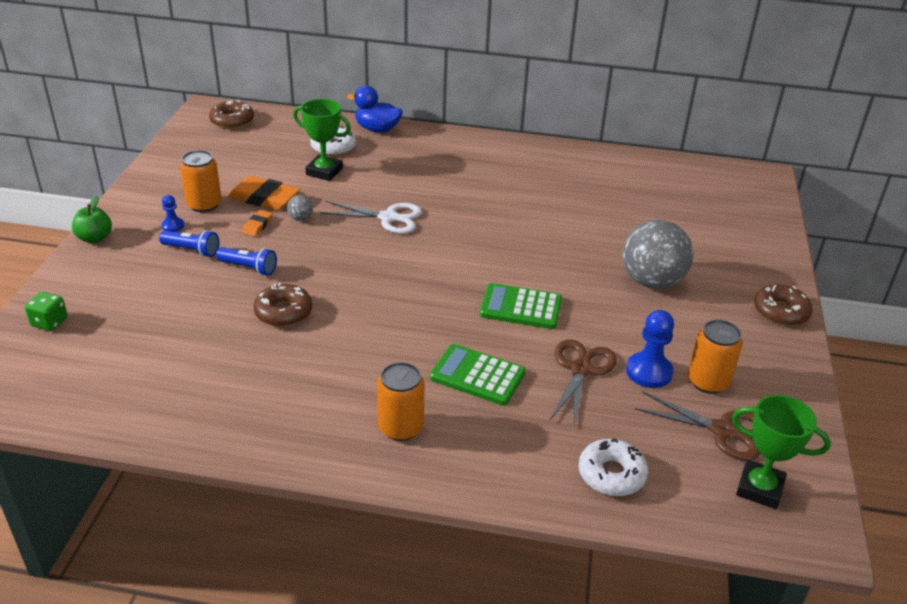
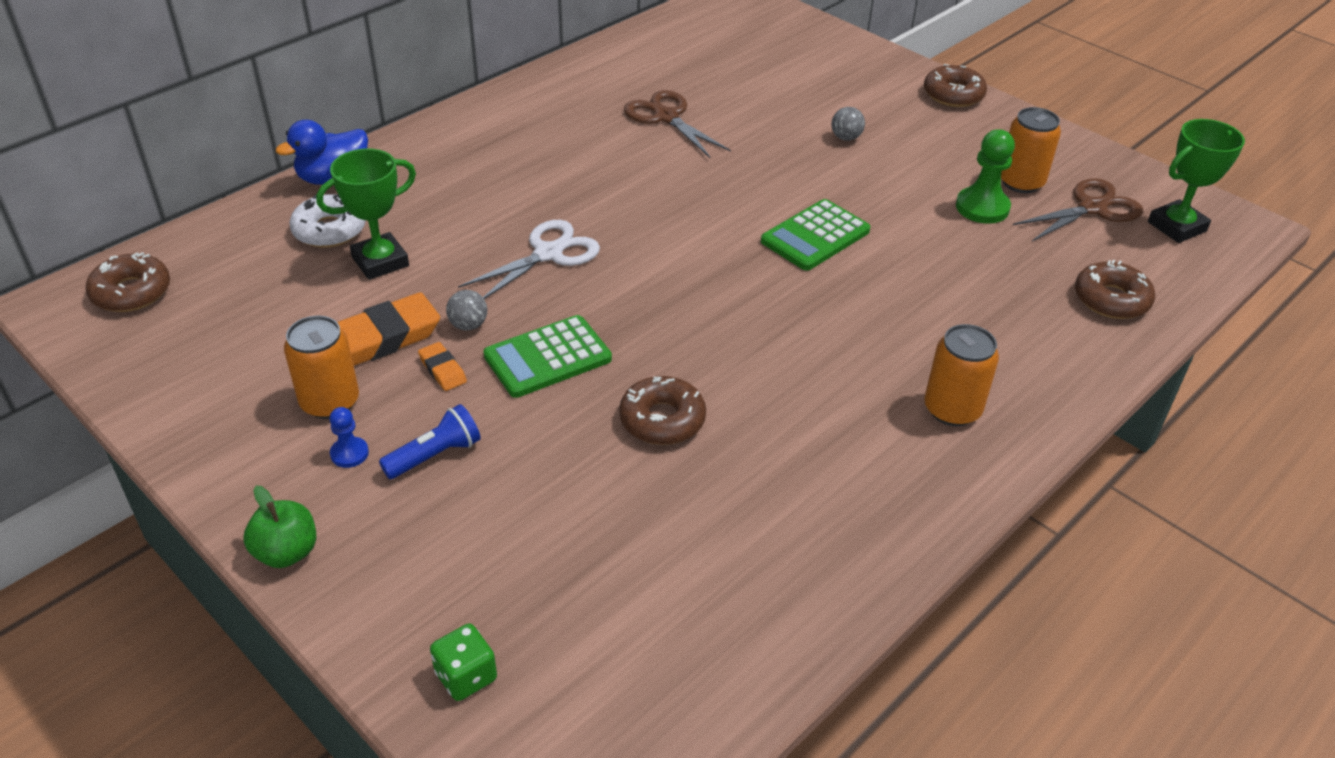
camera: 55 degrees left, 5 degrees up
(249, 268) = (535, 415): blue flashlight -> none
(477, 375) = (906, 317): green calculator -> green calculator (547, 357)
(581, 369) = (948, 245): brown scissors -> brown scissors (666, 117)
(611, 474) = (1111, 299): white donut -> brown donut
(649, 372) = (982, 207): blue pawn -> green pawn
(652, 281) = (846, 138): grey ball -> grey ball, size x0.40

